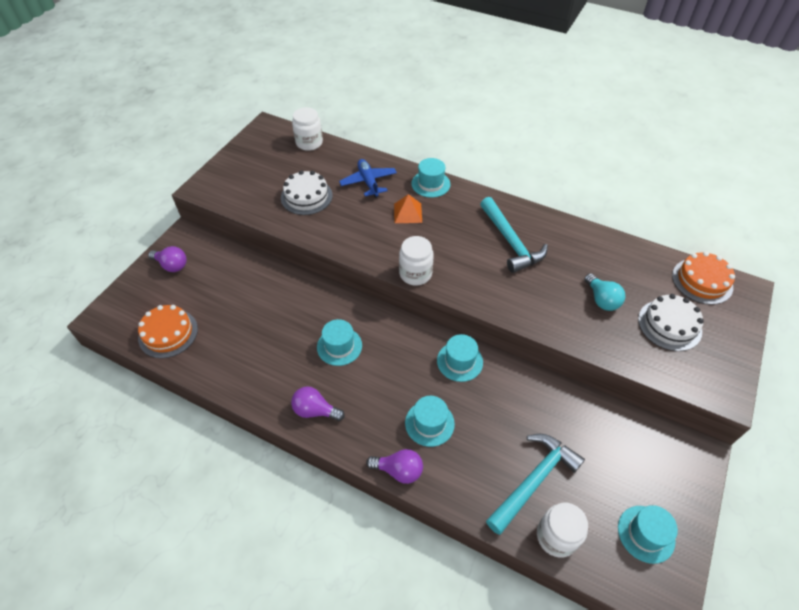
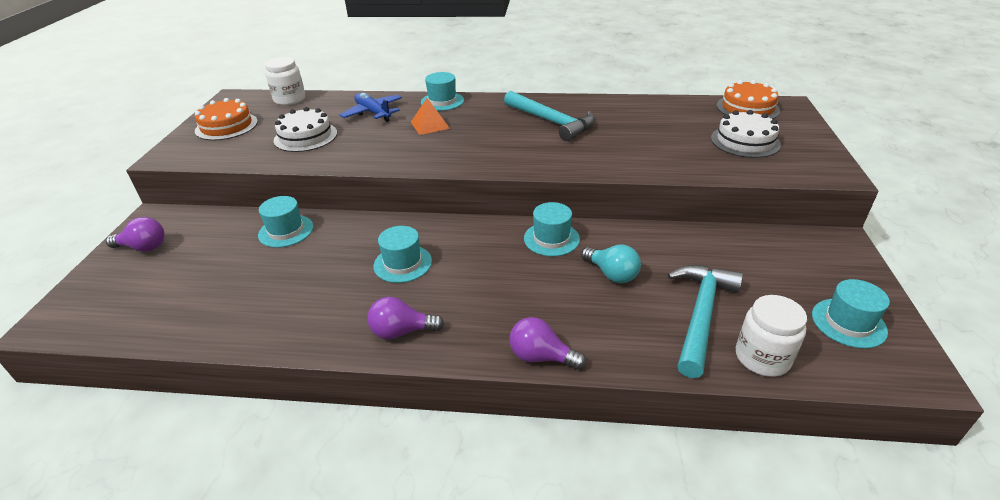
camera: 20 degrees left, 15 degrees down
(168, 333) = (159, 313): orange cake -> orange cake (226, 126)
(399, 470) = (541, 357): purple light bulb -> purple light bulb turned 150 degrees counterclockwise
(415, 274) = (466, 165): white jar -> none
(429, 423) = (551, 301): turquoise hat -> turquoise hat (286, 231)
(601, 299) = (669, 140): turquoise light bulb -> turquoise light bulb (612, 274)

